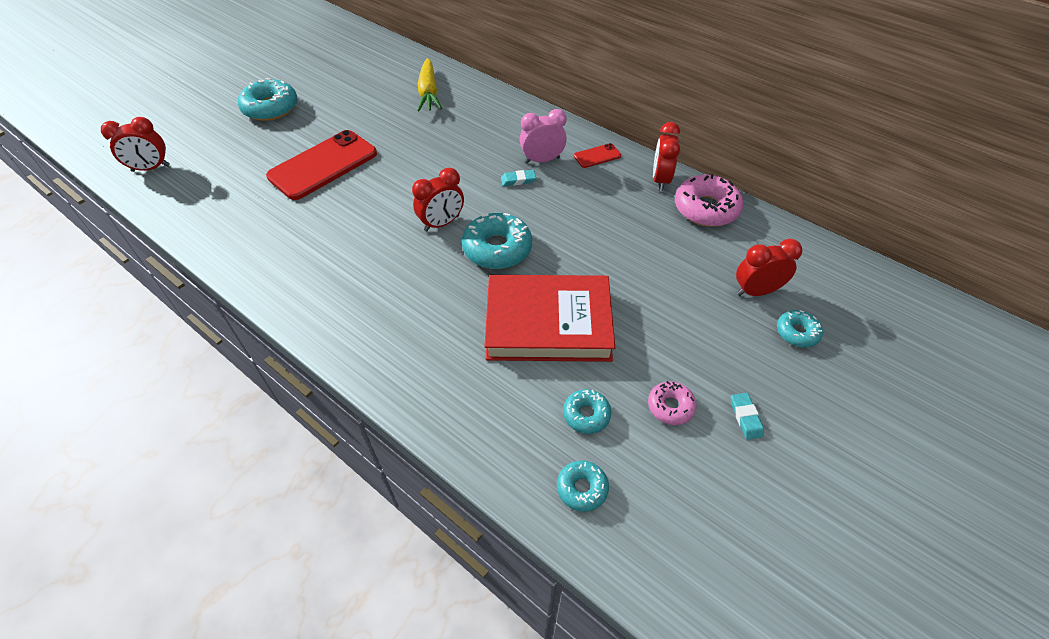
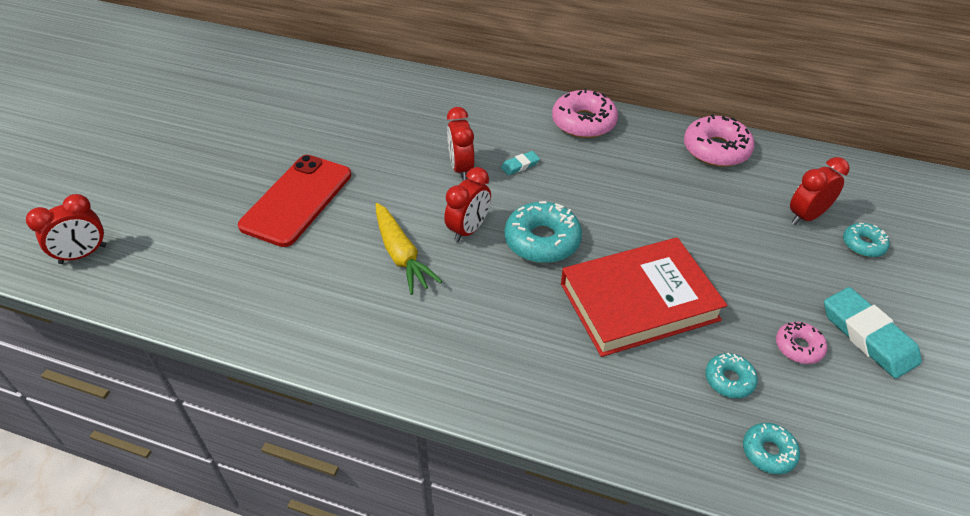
camera: 20 degrees left, 5 degrees down
(270, 108) = (193, 151): turquoise donut -> none
(428, 93) = (368, 95): yellow carrot -> yellow carrot (401, 255)
(542, 160) = (532, 139): pink clock -> none
(597, 156) = (583, 122): red phone -> pink donut
(660, 180) = (658, 132): red clock -> red clock (461, 168)
(745, 417) = (868, 336): turquoise eraser -> turquoise eraser, size x2.09

